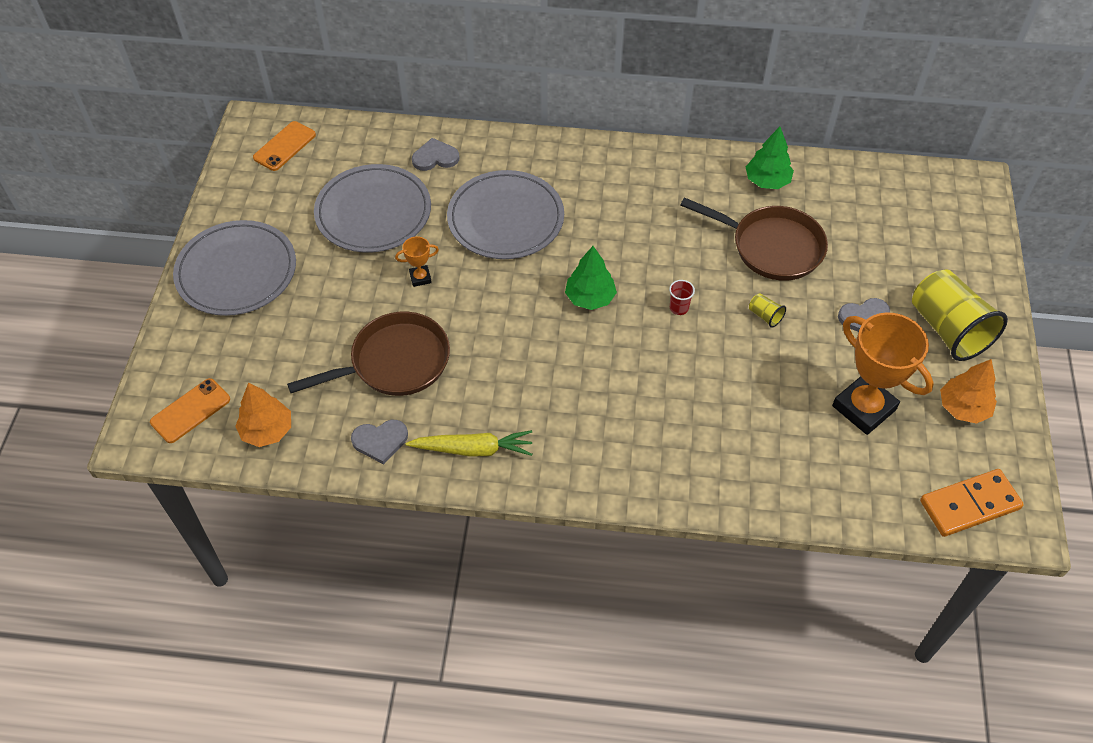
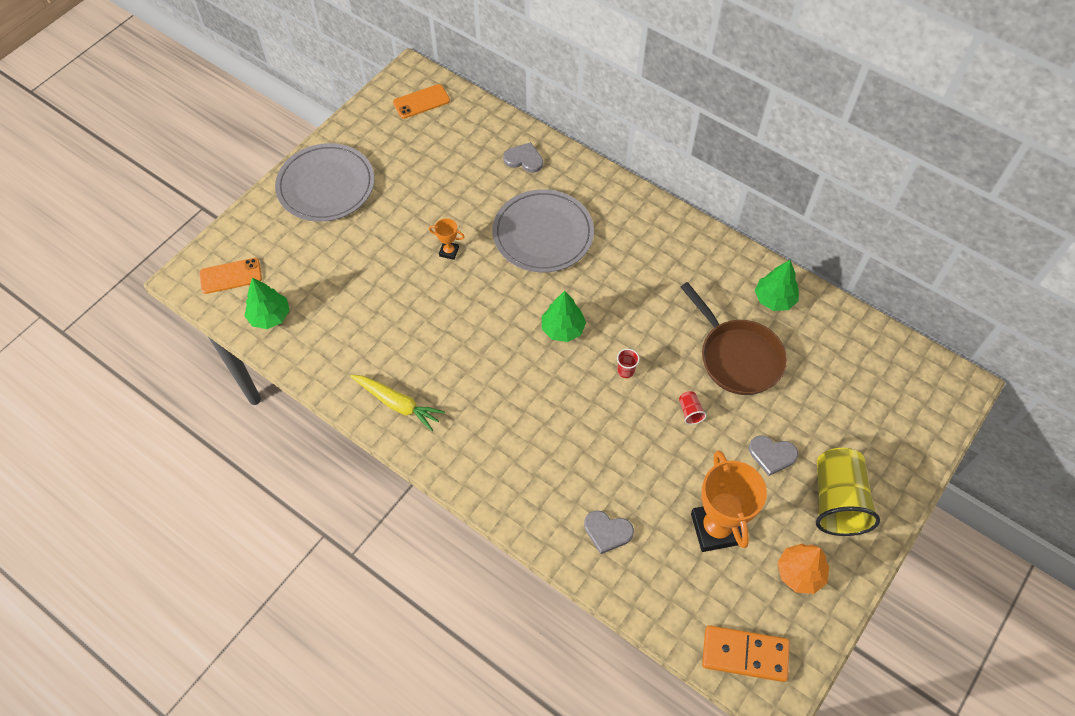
camera: 30 degrees right, 5 degrees up
(267, 430) = (270, 316): orange tree -> green tree
(373, 212) = (450, 183): grey plate -> none
(380, 441) = (338, 363): grey heart -> grey heart (607, 532)
(394, 362) = (387, 309): brown pan -> none
(765, 316) = (690, 412): yellow cup -> red cup

